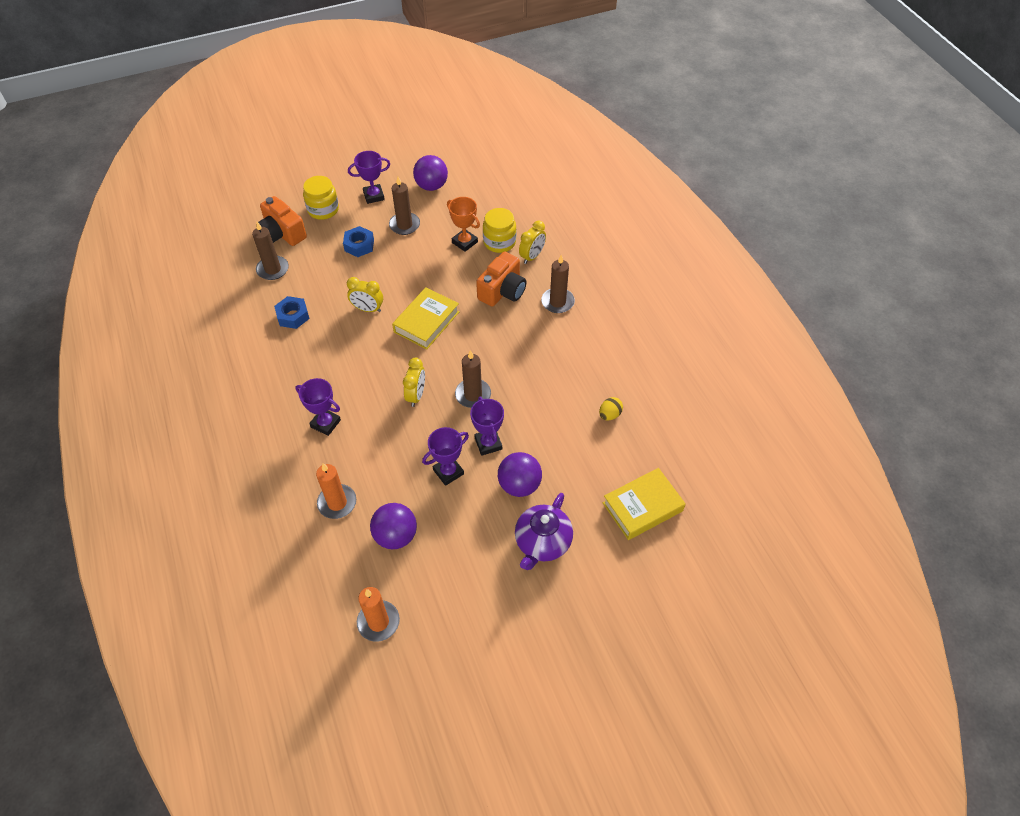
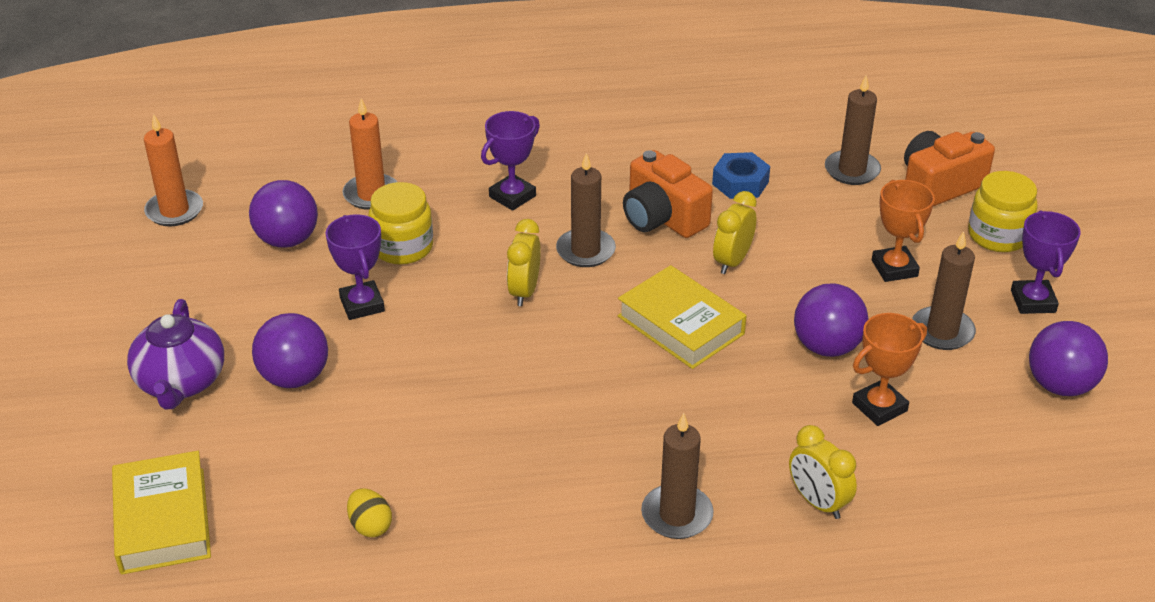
camera: 105 degrees right, 15 degrees down
(359, 245) = (894, 268): blue nut -> orange trophy
(416, 395) = (524, 291): yellow clock -> yellow clock turned 75 degrees clockwise
(427, 264) = (827, 346): none -> purple ball
(473, 395) = (497, 355): brown candle -> brown candle (585, 251)
(488, 443) = (390, 356): purple trophy -> none
(499, 242) = (871, 459): yellow jar -> yellow jar (403, 247)
(502, 291) = (730, 438): orange camera -> orange camera (662, 218)
(542, 542) = (181, 383): purple teapot -> purple teapot turned 135 degrees counterclockwise

